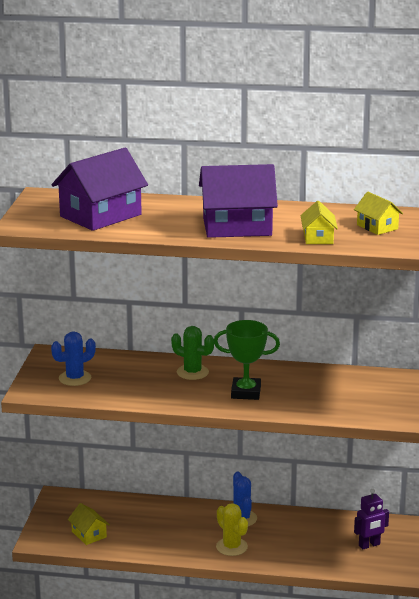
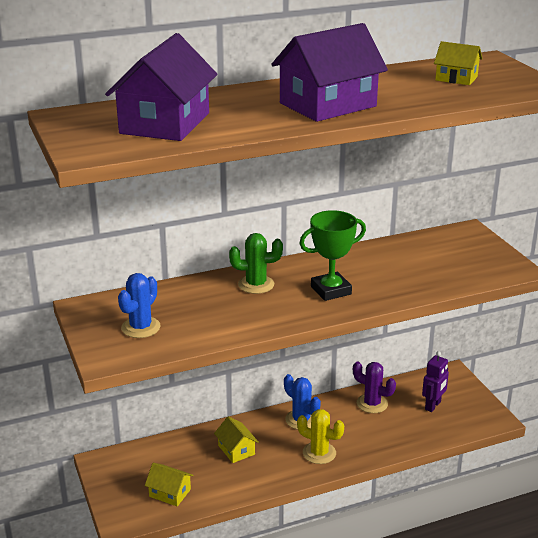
camera: 30 degrees left, 5 degrees up
(316, 526) = (372, 404): none -> purple cactus
(318, 238) = (422, 99): yellow house -> yellow house (236, 450)

